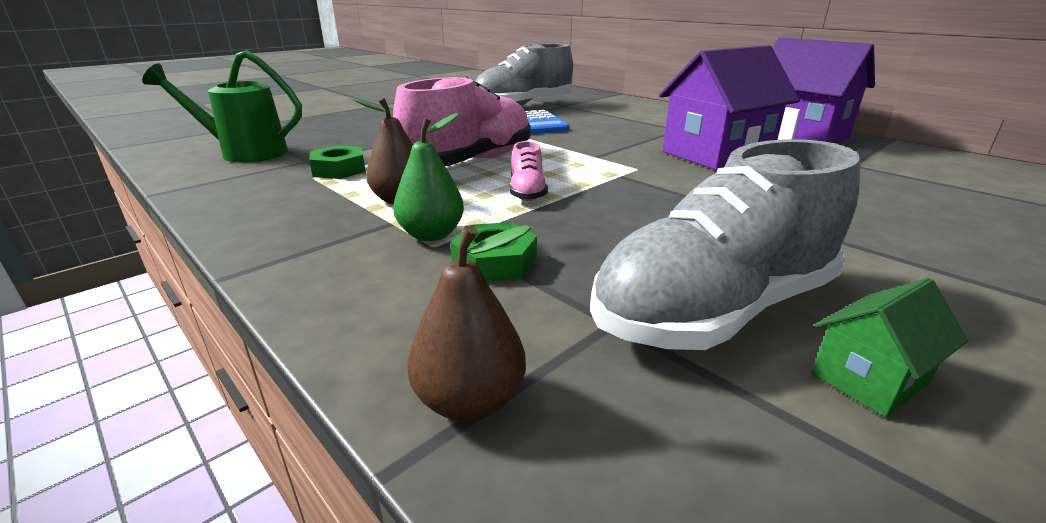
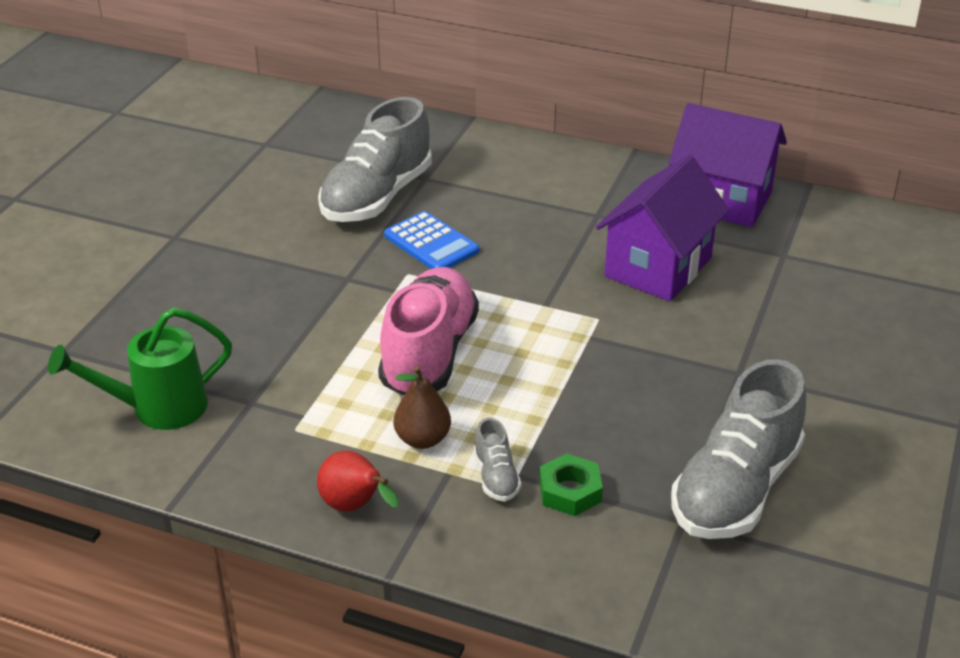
camera: 25 degrees left, 10 degrees up
(278, 224) = (355, 507): none -> red pear
(339, 170) = (307, 409): green nut -> none
(431, 234) = (496, 477): green pear -> grey shoe
(470, 400) = (642, 601): brown pear -> none
(527, 192) = (526, 392): pink shoe -> none
(869, 378) = (829, 514): green house -> none

